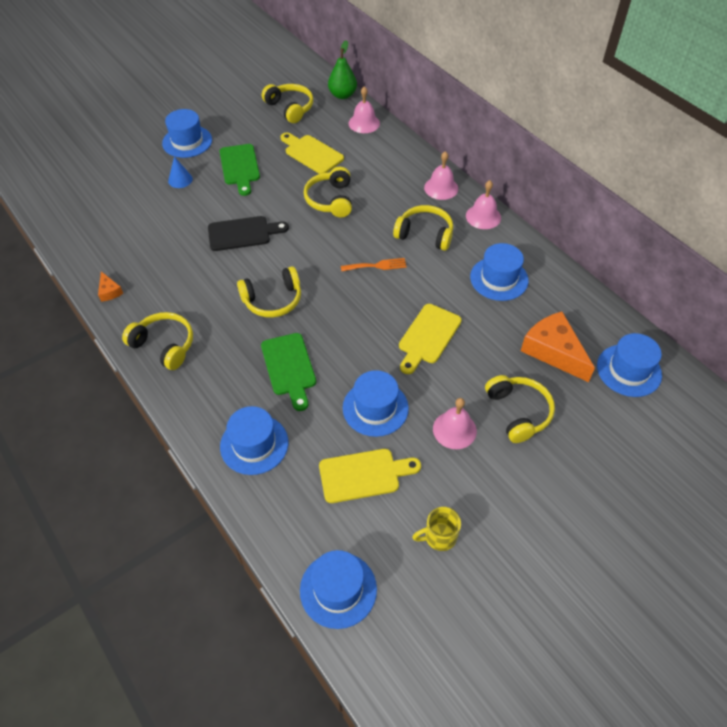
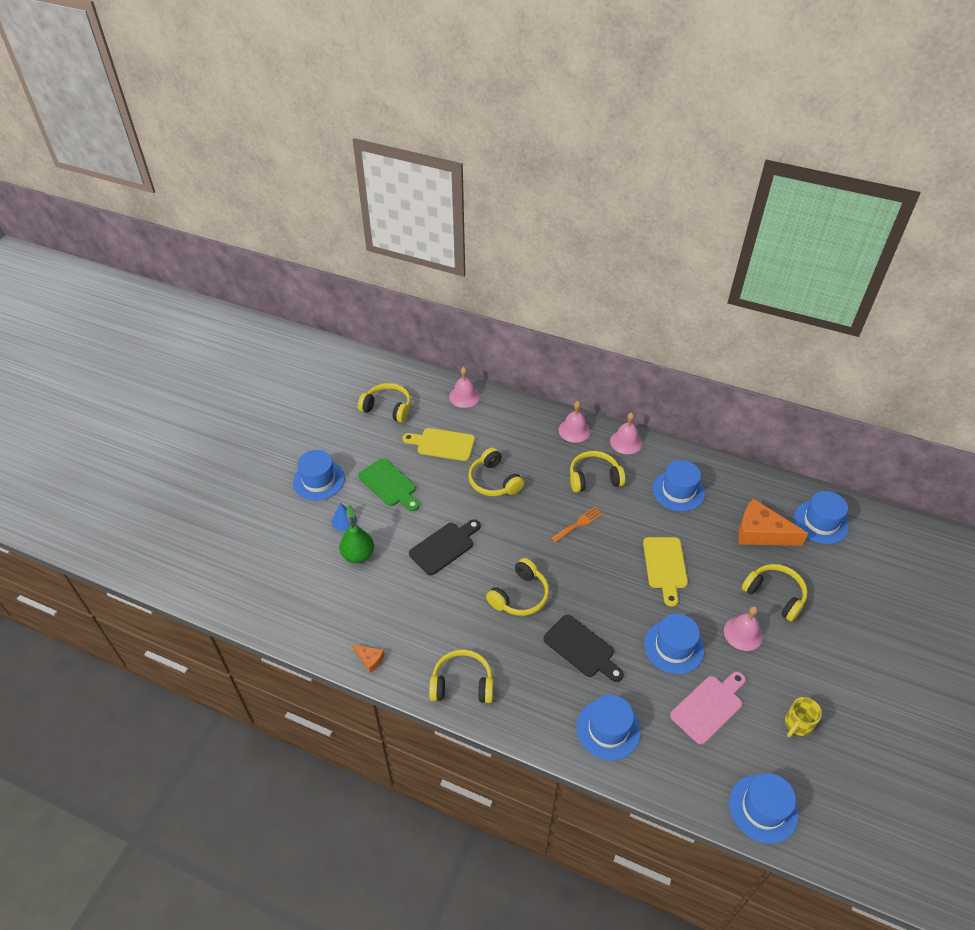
camera: 30 degrees left, 5 degrees down
(289, 367) = (581, 648): green cutting board -> black cutting board
(342, 95) = (424, 376): green pear -> green pear (358, 555)
(363, 475) = (708, 707): yellow cutting board -> pink cutting board

